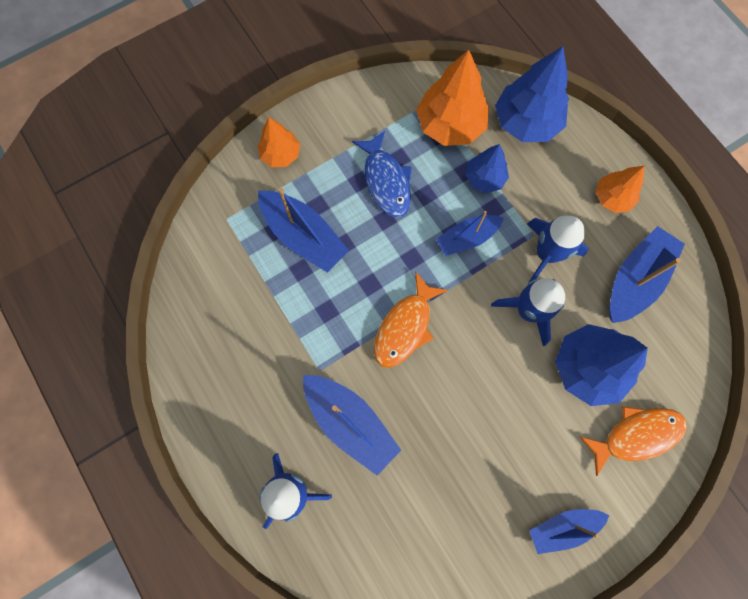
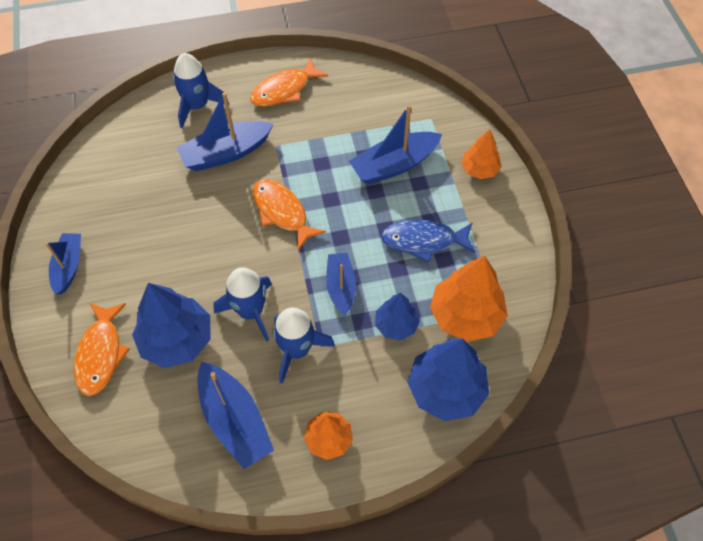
camera: 110 degrees right, 15 degrees down
(233, 395) = (284, 90): none -> orange fish

